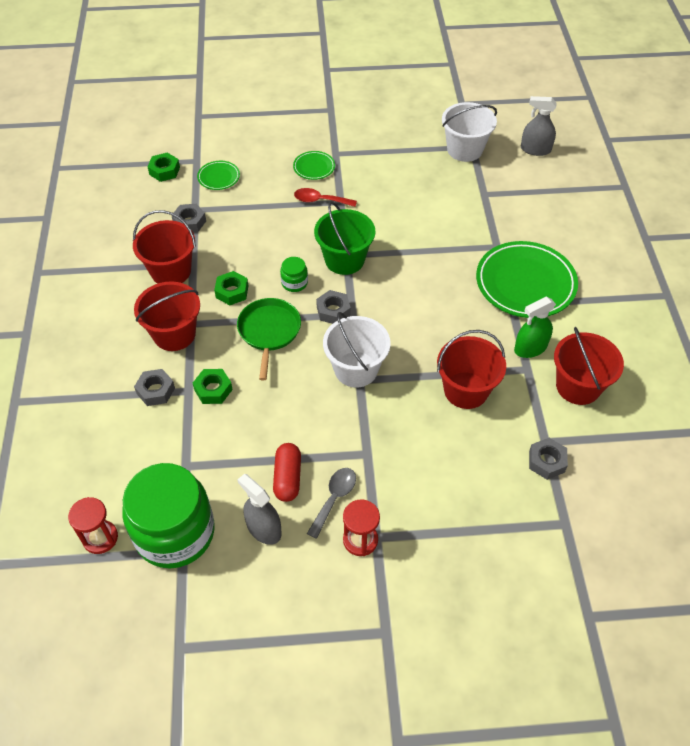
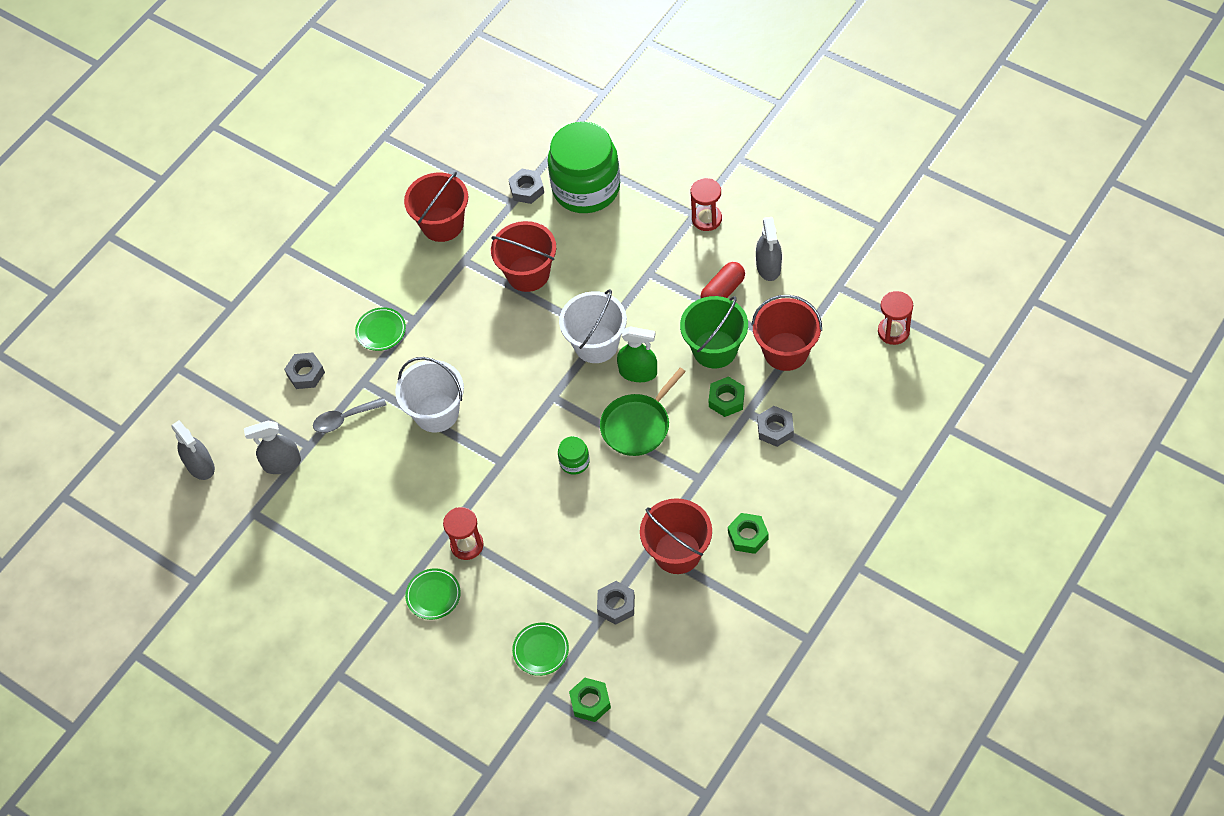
camera: 135 degrees left, 5 degrees up
(174, 334) = (722, 477): red bucket -> red bucket (786, 351)
(175, 532) = (835, 302): green jar -> green jar (586, 188)
(232, 292) = (638, 489): green nut -> green nut (748, 536)
(320, 200) = (467, 545): red spoon -> red hourglass
(333, 311) = (566, 410): grey nut -> grey nut (306, 374)
(334, 498) = (701, 256): grey spoon -> grey spoon (344, 419)
(344, 260) = (508, 457): green bucket -> green bucket (714, 349)
(464, 149) = (265, 514): white bucket -> white bucket (436, 413)
(488, 177) = (282, 463): none -> grey spray bottle
(525, 283) = (381, 331): green plate -> green plate, size x0.47
(530, 348) = (442, 274): green spray bottle -> green spray bottle (638, 372)

